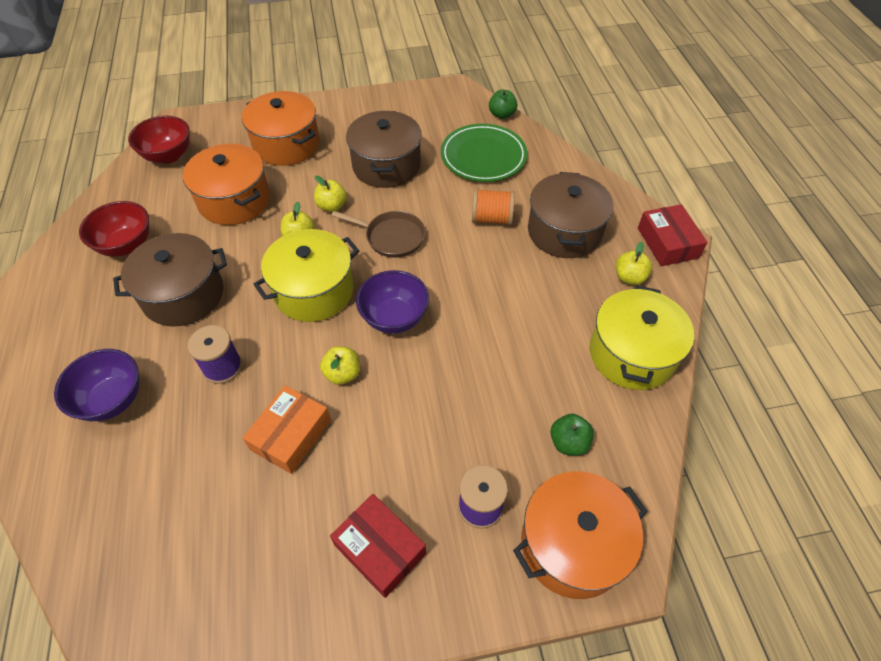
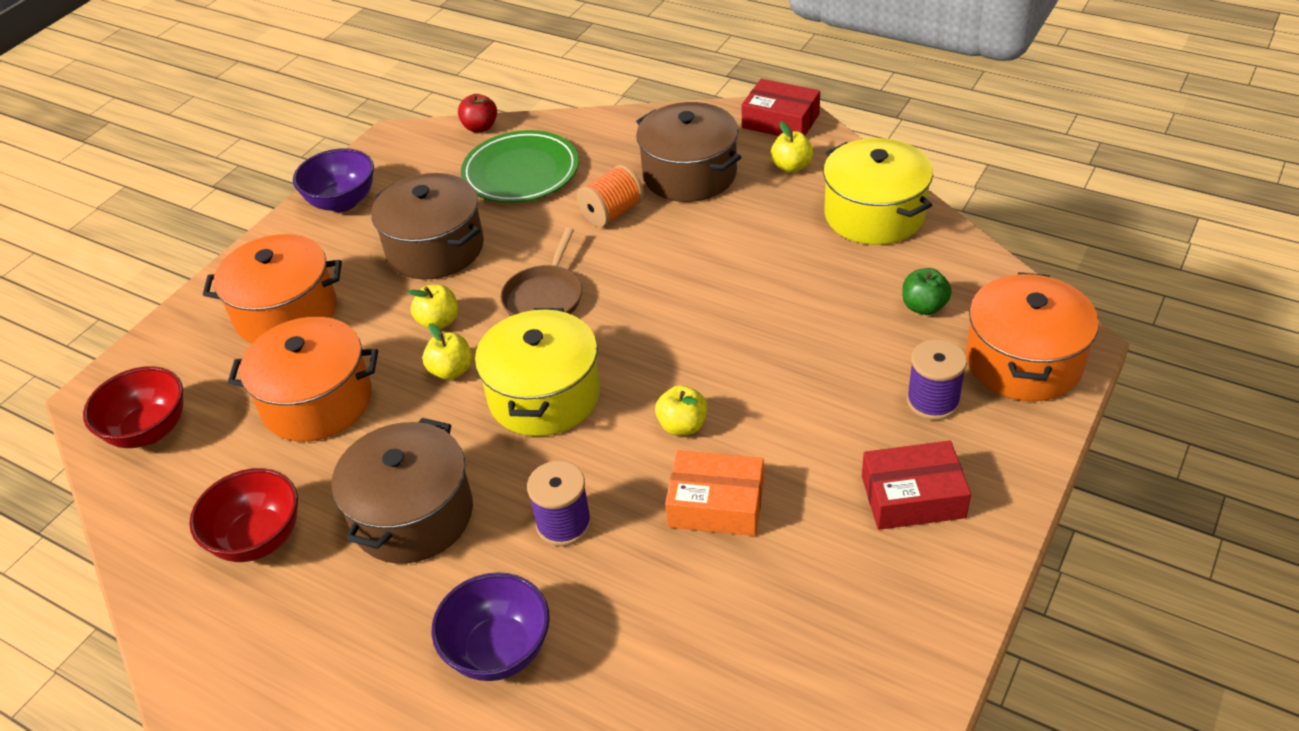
camera: 45 degrees left, 10 degrees down
(291, 435) = (716, 504): orange box -> orange box turned 60 degrees counterclockwise
(391, 237) = (545, 297): brown pan -> brown pan turned 135 degrees clockwise
(394, 318) = (655, 350): purple bowl -> purple bowl (342, 202)
(502, 115) = (480, 127): green apple -> red apple

